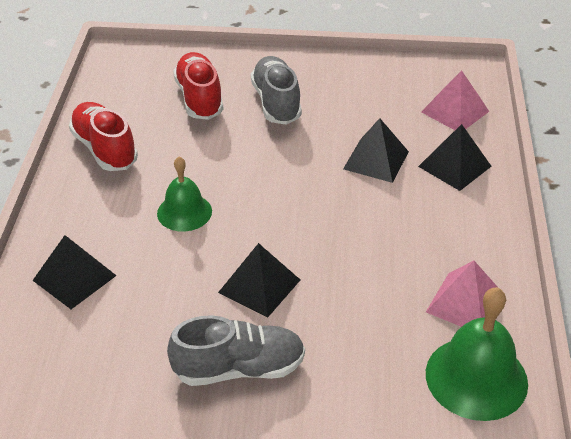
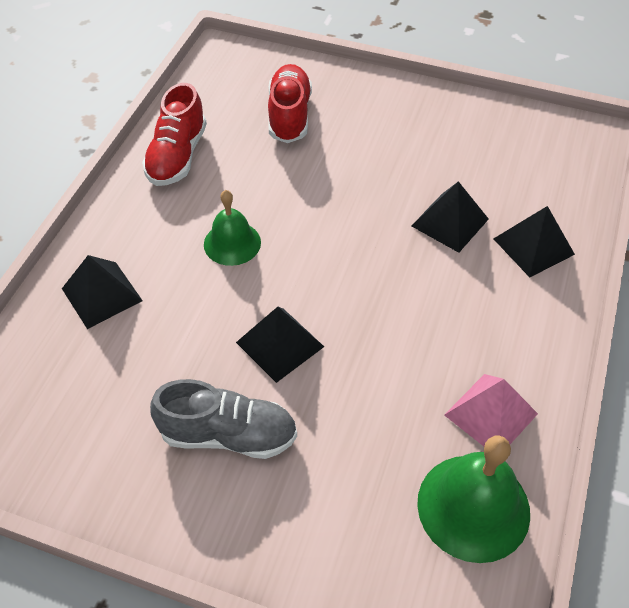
camera: 15 degrees right, 10 degrees up
(105, 149) = (177, 156): red shoe -> red shoe turned 150 degrees counterclockwise
(276, 103) = (366, 135): grey shoe -> none
(455, 111) = (555, 180): pink pyramid -> none

